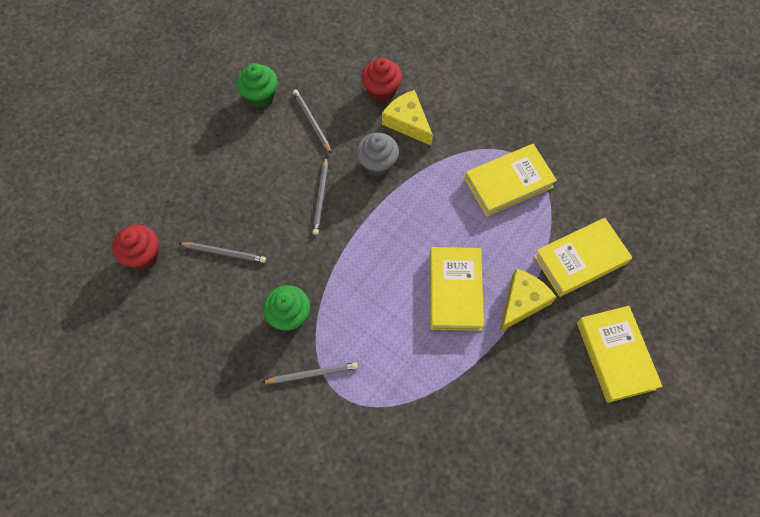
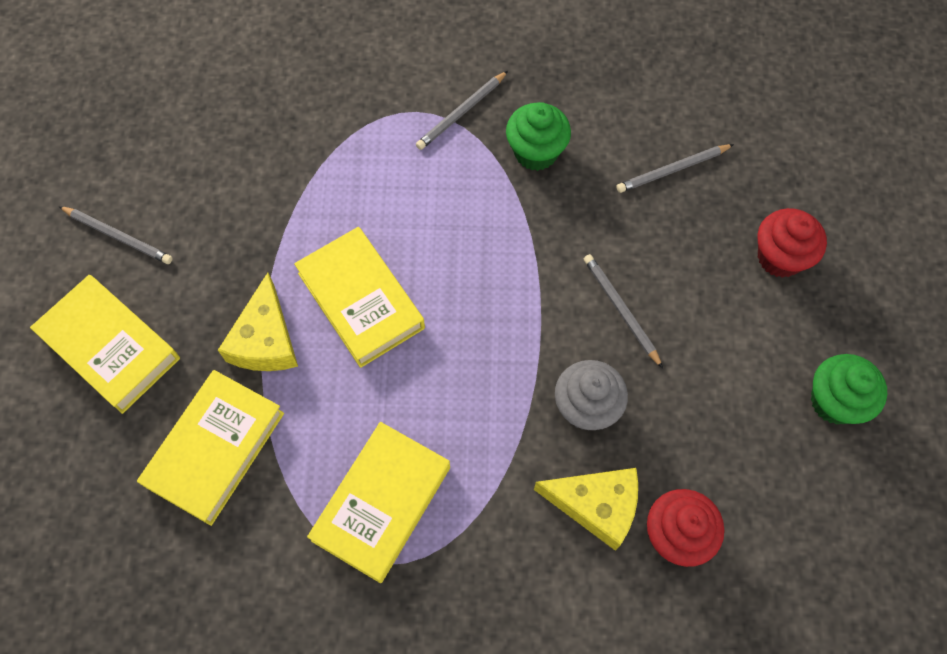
camera: 145 degrees right, 0 degrees up
(143, 255) = (757, 111): red cupcake -> red cupcake (779, 257)
(311, 121) = (730, 411): grey pencil -> grey pencil (118, 236)

